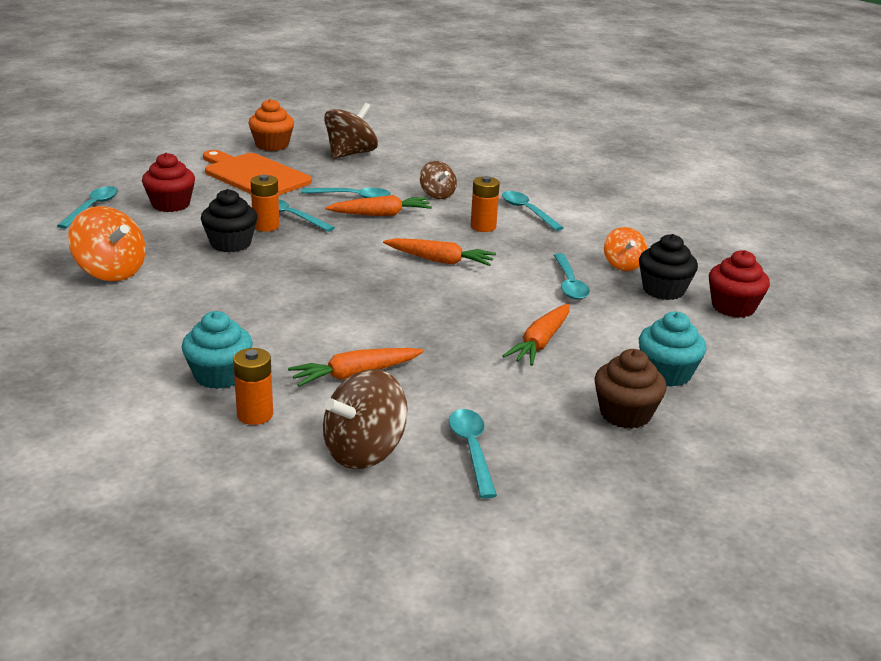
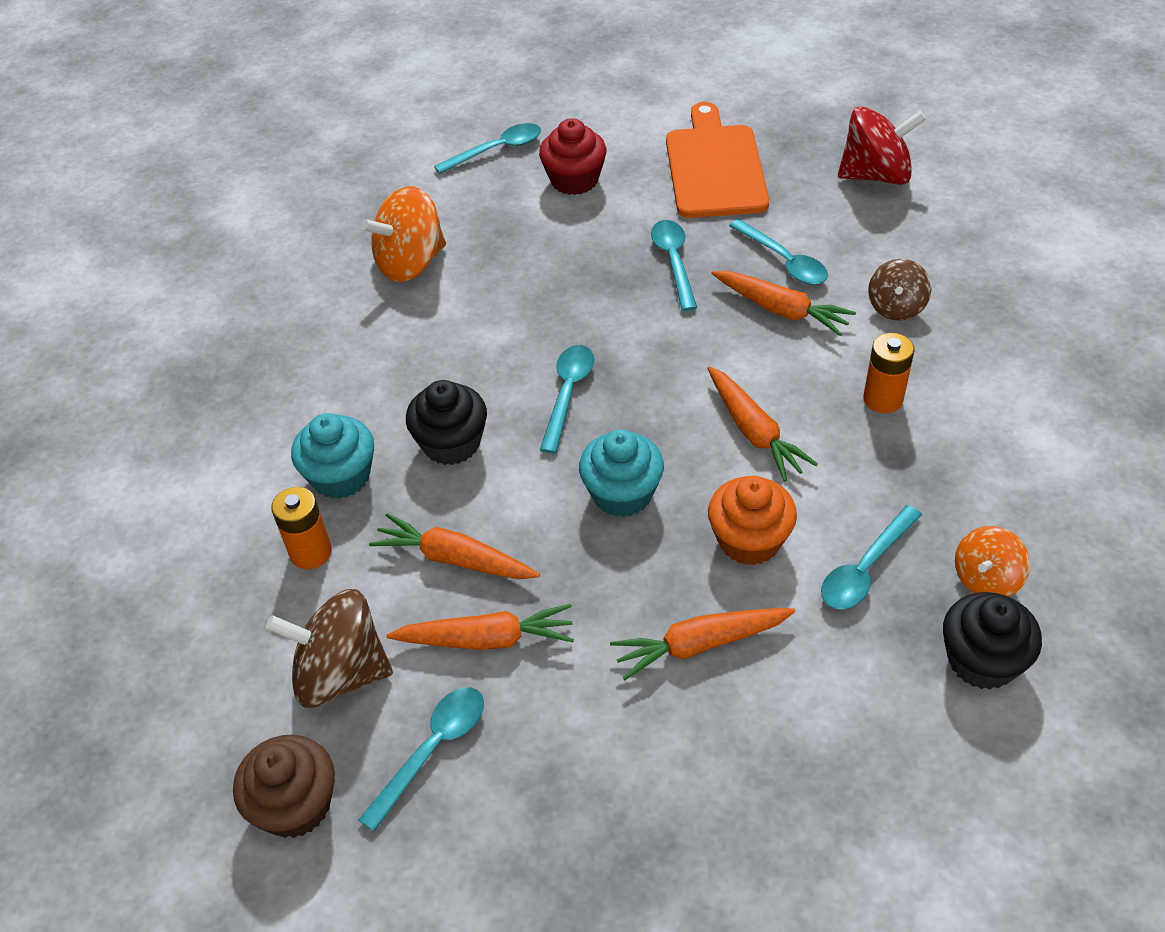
camera: 50 degrees right, 20 degrees up
(111, 271) = (411, 263): orange spinning top -> orange spinning top turned 60 degrees clockwise
(230, 244) = (563, 277): black cupcake -> black cupcake (451, 443)
(266, 226) = (630, 266): orange battery -> none
(272, 145) = (797, 118): orange cupcake -> orange cupcake (749, 540)
(350, 154) = (875, 175): brown spinning top -> red spinning top
(428, 394) = (487, 639): none -> orange carrot
(527, 211) = (981, 401): turquoise spoon -> turquoise spoon (568, 394)
(625, 414) = (651, 827): brown cupcake -> brown cupcake (295, 805)
(667, 373) = (786, 804): turquoise cupcake -> turquoise cupcake (622, 494)
(733, 307) = (1043, 758): red cupcake -> none

